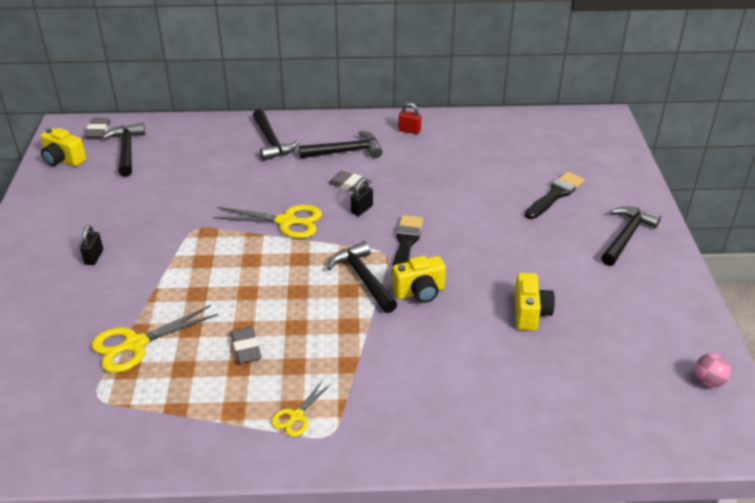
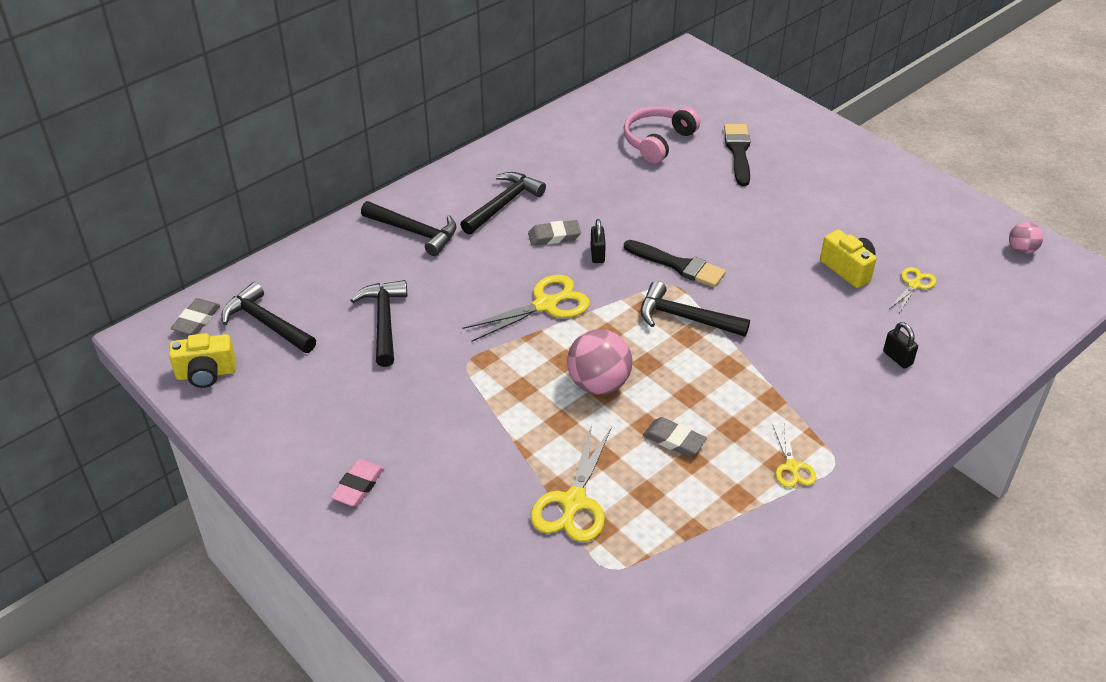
camera: 40 degrees left, 5 degrees up
(45, 260) = (358, 486): none -> pink eraser
(94, 257) = (406, 451): black padlock -> black padlock (897, 358)
(98, 131) = (196, 320): grey eraser -> grey eraser turned 60 degrees clockwise
(250, 285) = (598, 384): none -> pink ball
(406, 244) = (678, 265): black brush -> black brush turned 150 degrees clockwise
(409, 130) = (534, 152): red padlock -> none
(419, 292) = (746, 302): yellow camera -> none
(504, 161) = (658, 141): none -> pink headphones
(570, 353) = (914, 284): none -> yellow scissors
(626, 236) = (835, 161): black hammer -> black hammer (384, 321)

